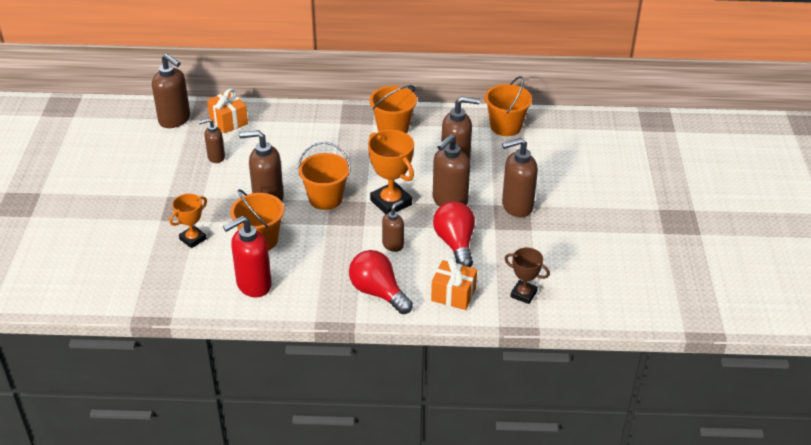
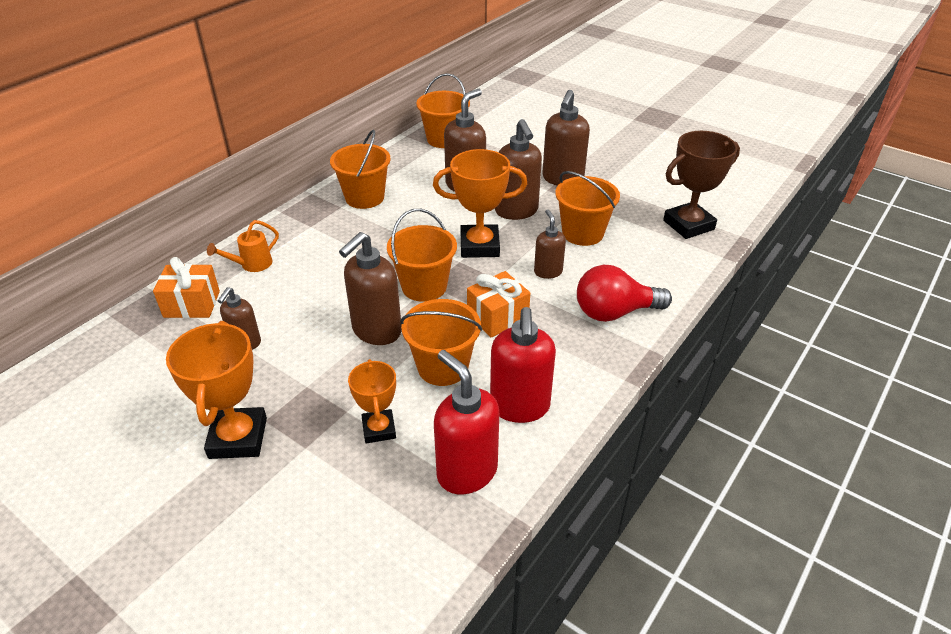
camera: 55 degrees left, 0 degrees up
(149, 194) = (238, 438): none -> orange trophy
(175, 120) = (121, 350): brown soap dispenser -> none
(188, 285) = (466, 472): none -> red soap dispenser
(281, 122) = (252, 265): none -> orange watering can
(453, 294) = (657, 265): orange gift -> orange gift (497, 317)
(455, 244) = (582, 233): red light bulb -> orange bucket
(523, 294) = (688, 225): brown trophy -> brown trophy, size x1.62

